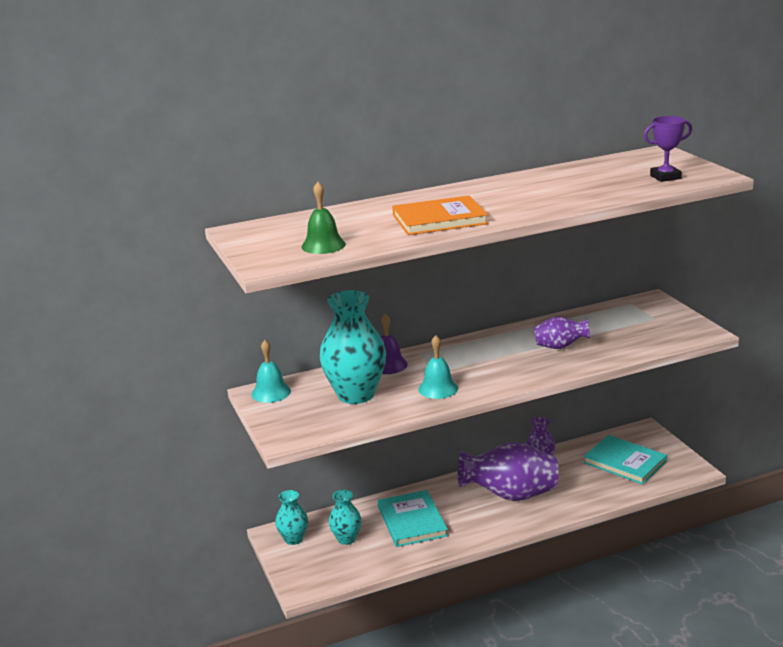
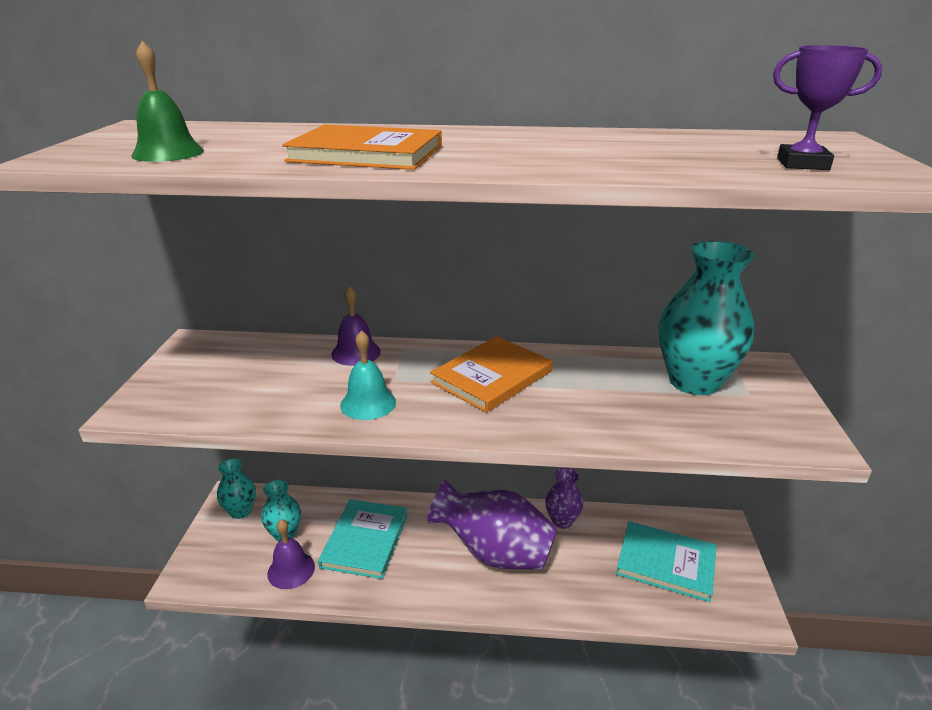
camera: 25 degrees right, 5 degrees up
(271, 392) = (205, 346): turquoise bell -> none
(356, 395) = (275, 379): turquoise vase -> turquoise vase (694, 382)
(376, 555) = (291, 570): none -> purple bell
(496, 352) = (492, 376): none -> orange book
(560, 347) = (578, 395): purple vase -> none
(624, 462) = (666, 563): turquoise book -> turquoise book turned 45 degrees counterclockwise

